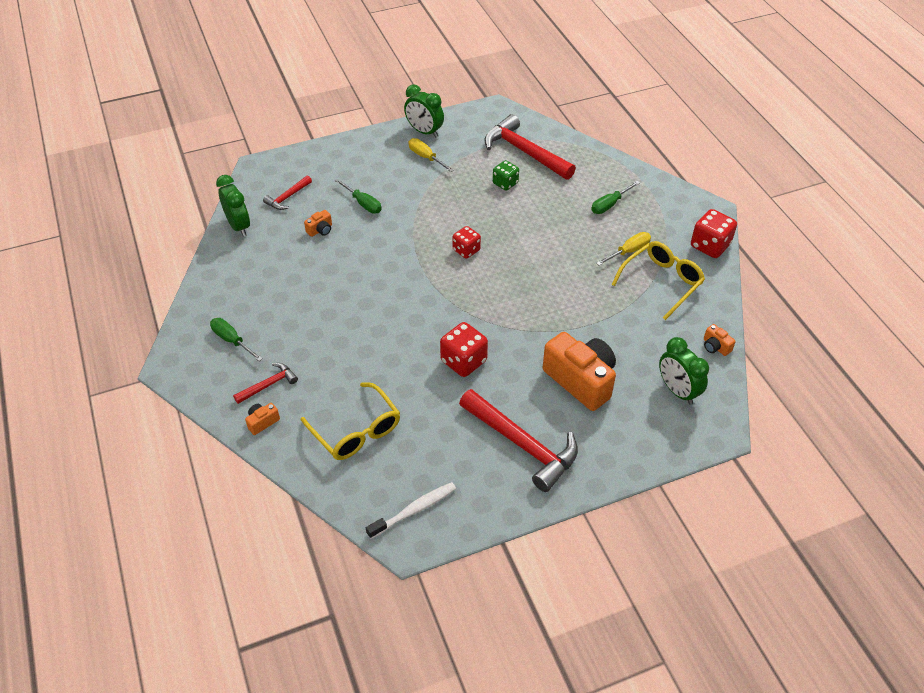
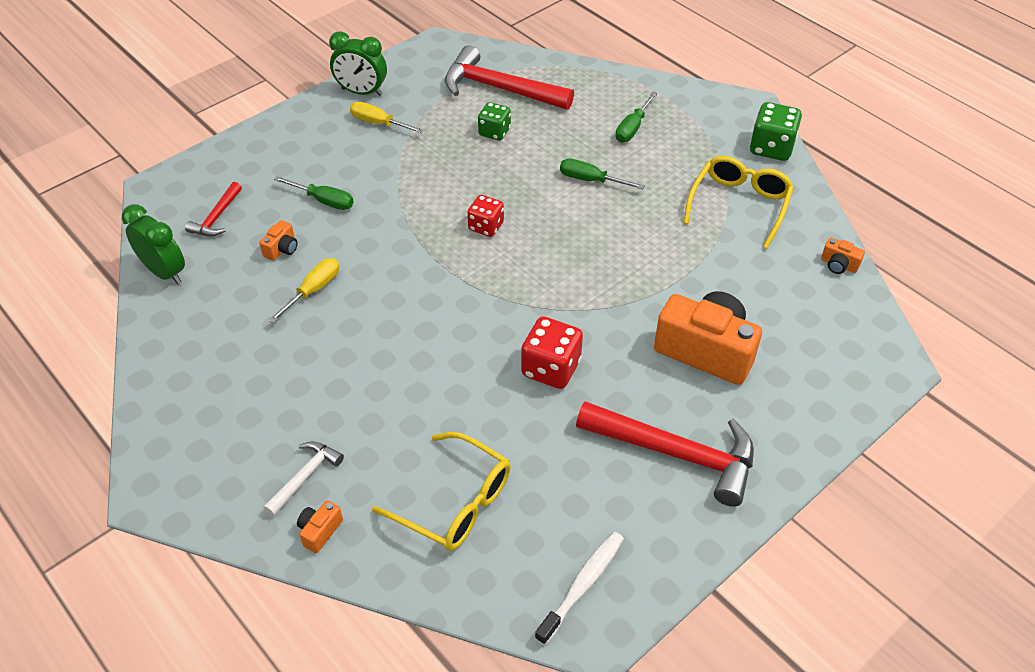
camera: 20 degrees left, 0 degrees up
(231, 340) = (224, 430): green screwdriver -> green screwdriver (590, 180)
(269, 384) = (305, 476): red hammer -> white hammer
(629, 251) = (683, 177): yellow screwdriver -> yellow screwdriver (314, 290)
(677, 391) = (824, 330): green clock -> none
(710, 246) = (771, 148): red dice -> green dice

